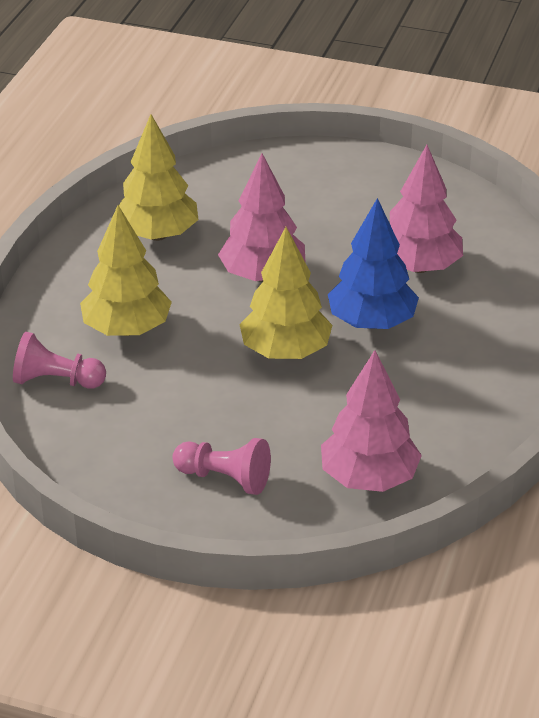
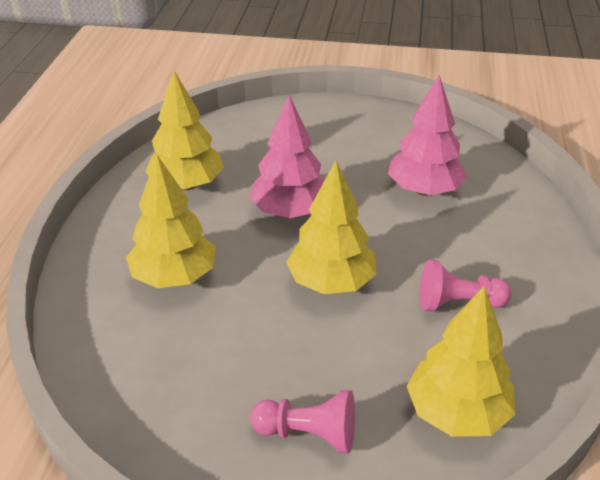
camera: 10 degrees left, 0 degrees up
(56, 381) = (111, 340): pink pawn -> pink pawn (458, 303)
(369, 478) = (457, 413): pink tree -> yellow tree
(372, 322) = (401, 245): blue tree -> none

